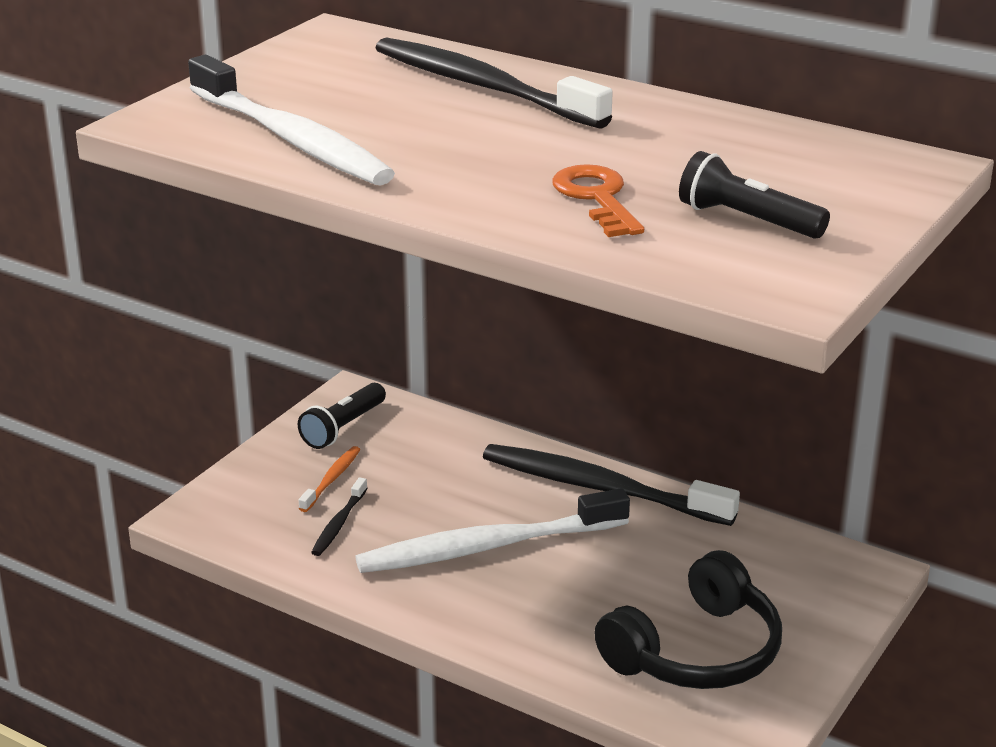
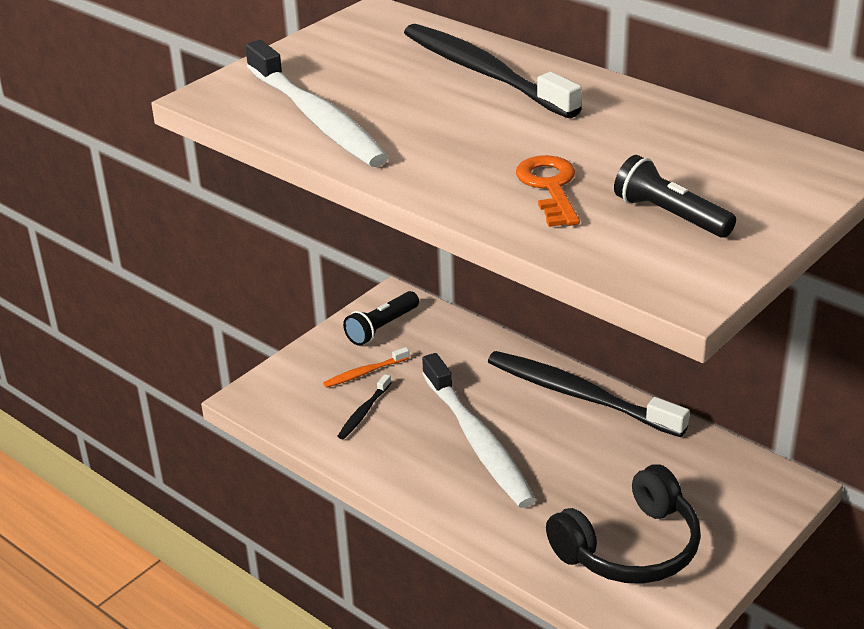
camera: 10 degrees right, 5 degrees up
(331, 479) = (365, 373): orange toothbrush -> orange toothbrush turned 150 degrees counterclockwise
(487, 547) = (478, 441): white toothbrush -> white toothbrush turned 105 degrees counterclockwise

